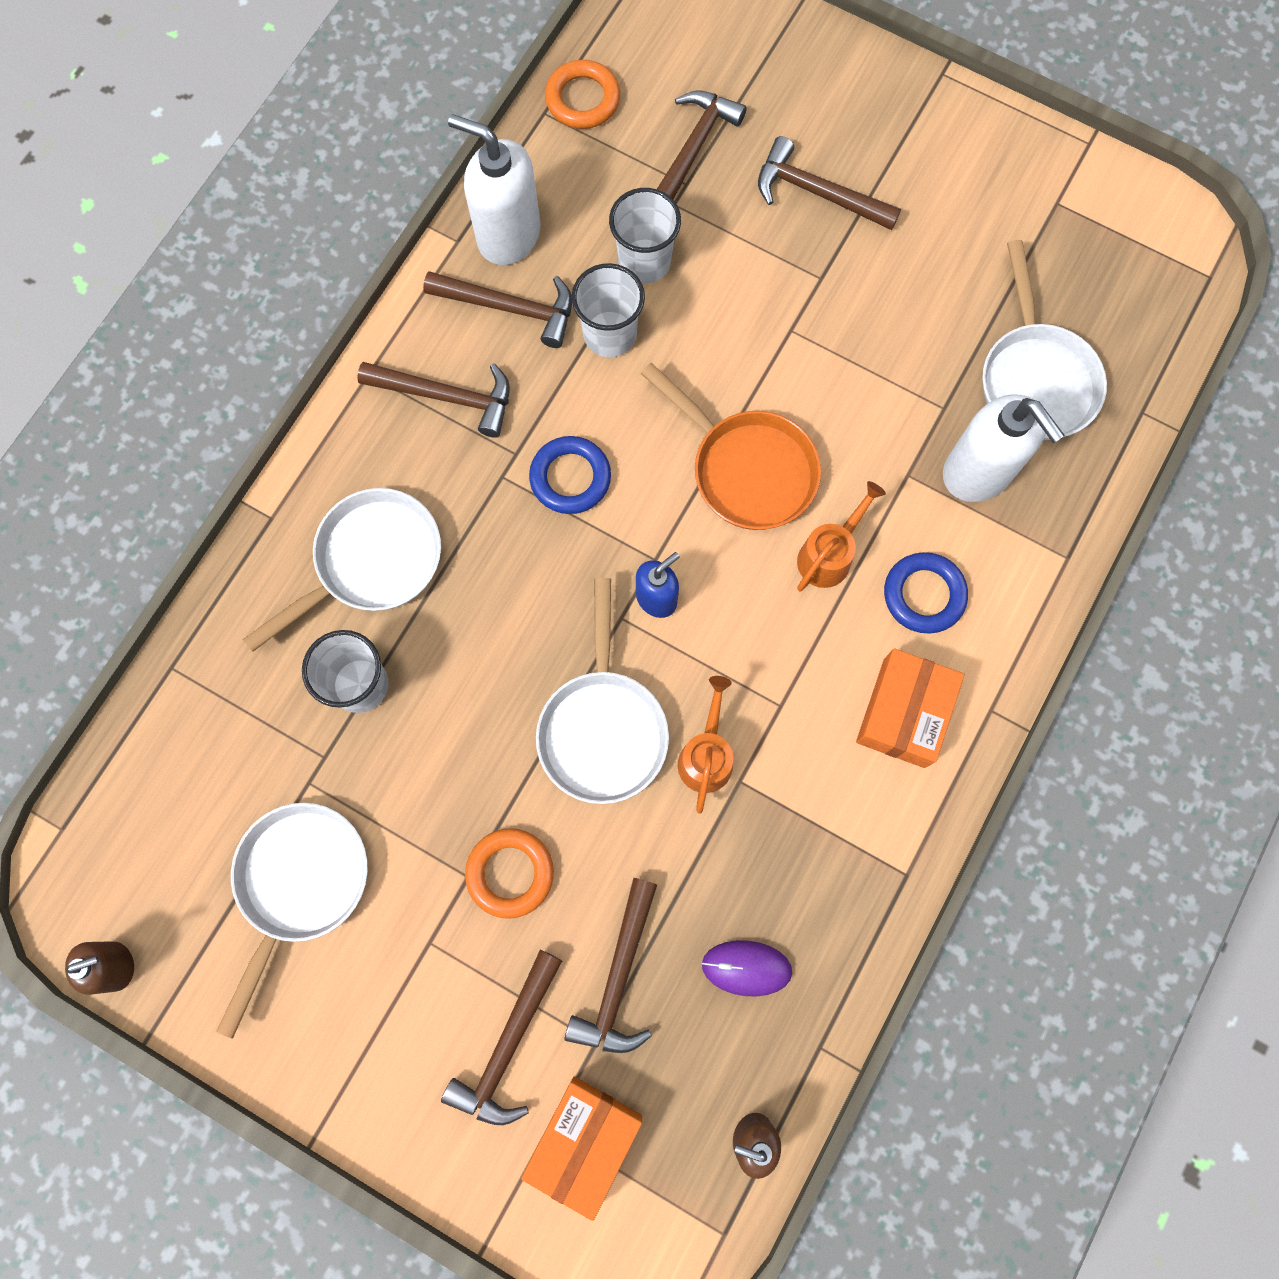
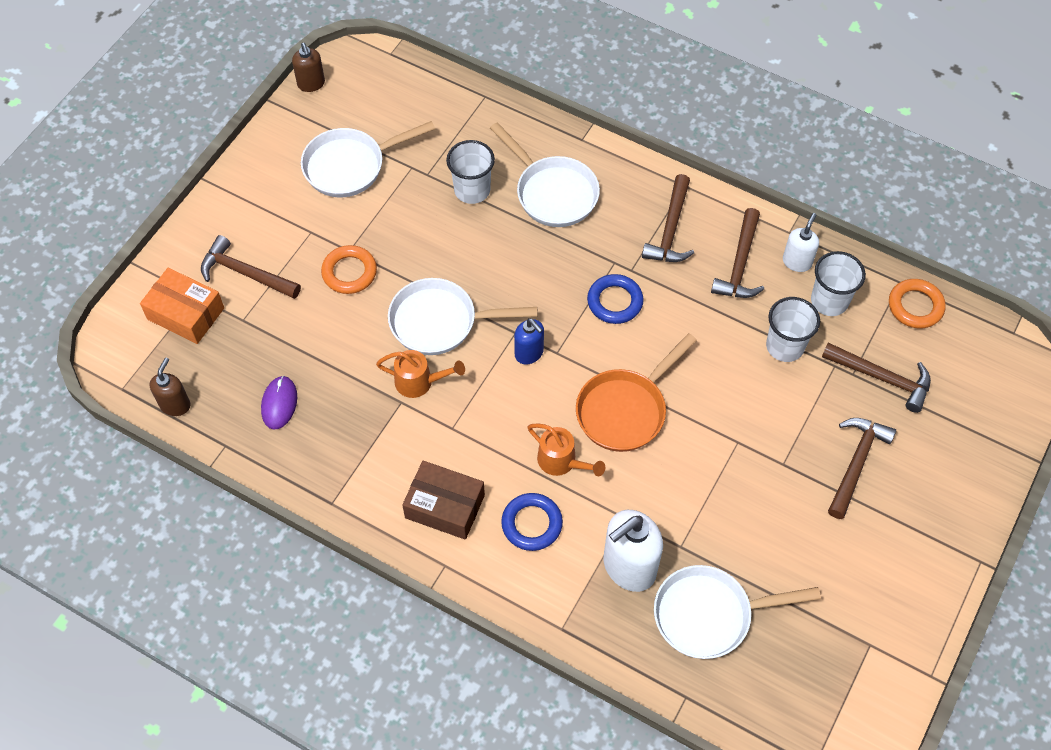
camera: 90 degrees right, 15 degrees down
(300, 884) = (350, 166): white pan -> white pan turned 135 degrees clockwise
(508, 235) = (797, 262): white soap dispenser -> white soap dispenser, size x0.57
(610, 334) = (724, 324): white cup -> white cup (829, 301)
(619, 977) = (281, 332): brown hammer -> none
(904, 712) = (445, 506): orange box -> brown box

